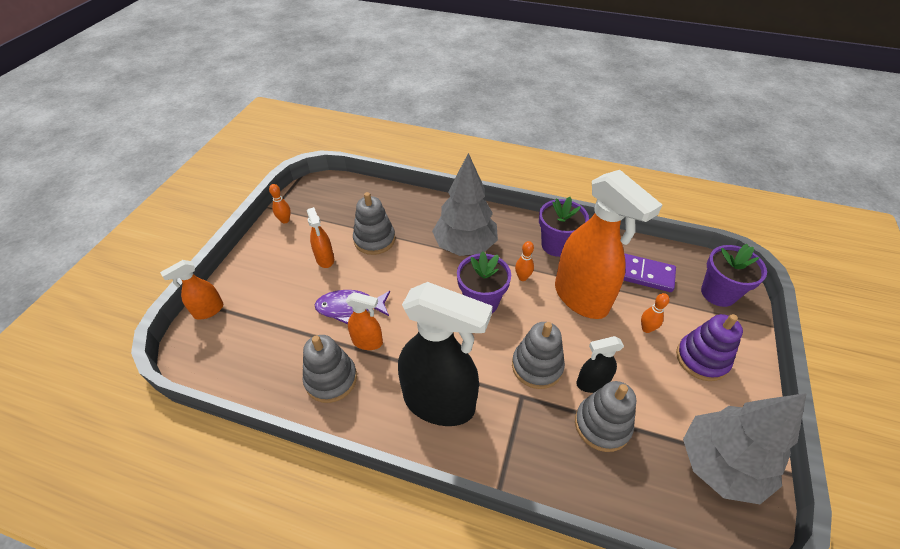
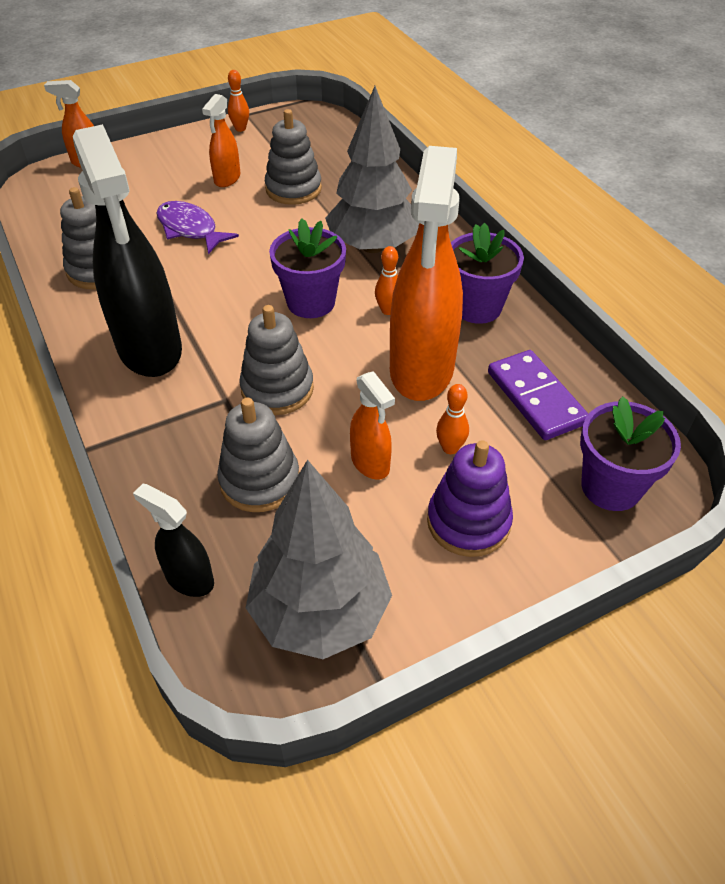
camera: 45 degrees right, 0 degrees up
(368, 342) = (165, 264): orange spray bottle -> orange spray bottle (370, 463)
(591, 383) = (307, 443): black spray bottle -> black spray bottle (189, 578)

